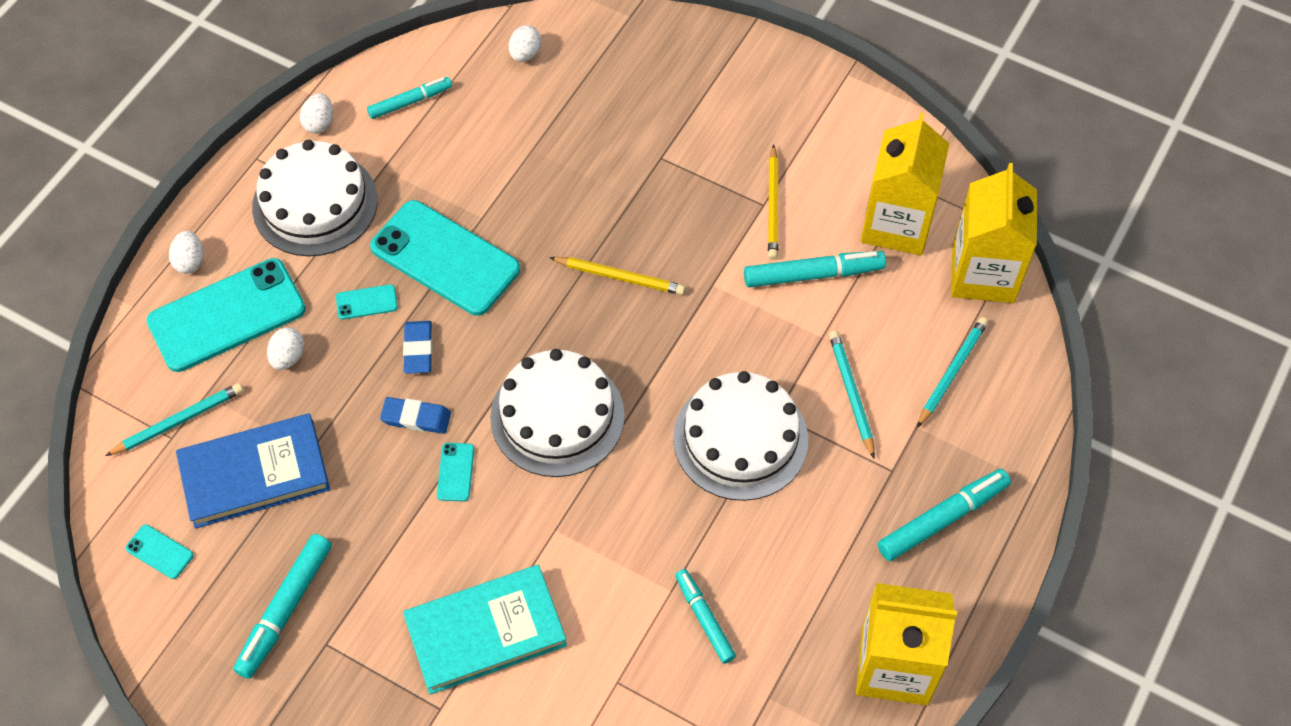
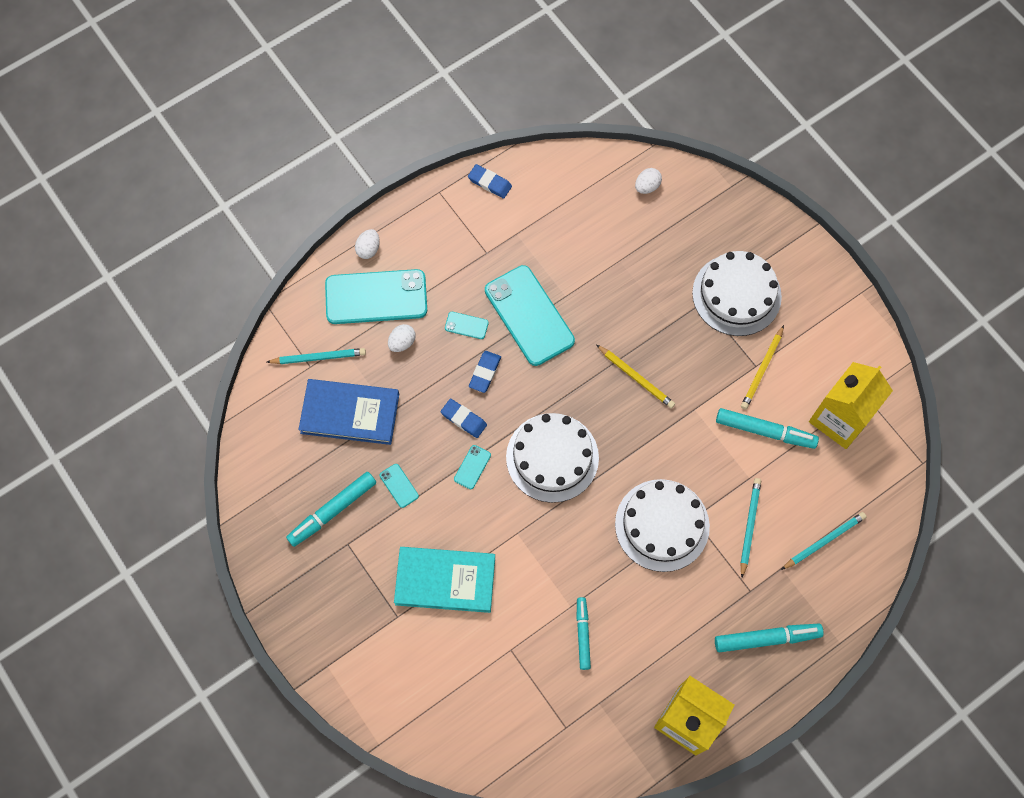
camera: 25 degrees right, 10 degrees up
(159, 552) = (274, 439): turquoise phone -> turquoise phone (399, 485)
(315, 203) = (463, 241): white cake -> white cake (736, 294)
(319, 123) = (490, 183): white egg -> blue eraser
(410, 102) = (555, 191): turquoise marker -> none
(983, 273) = (881, 480): yellow carton -> none

